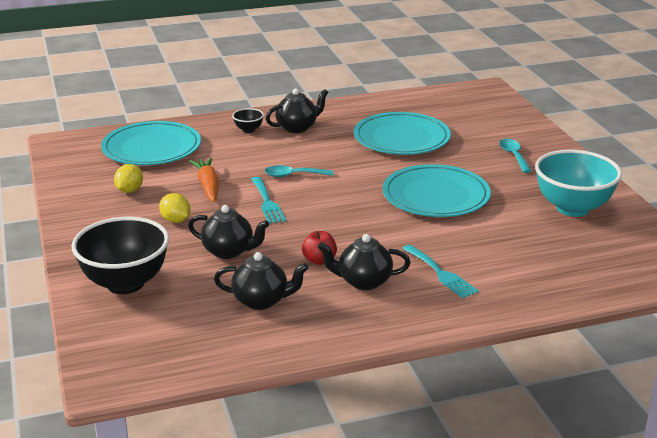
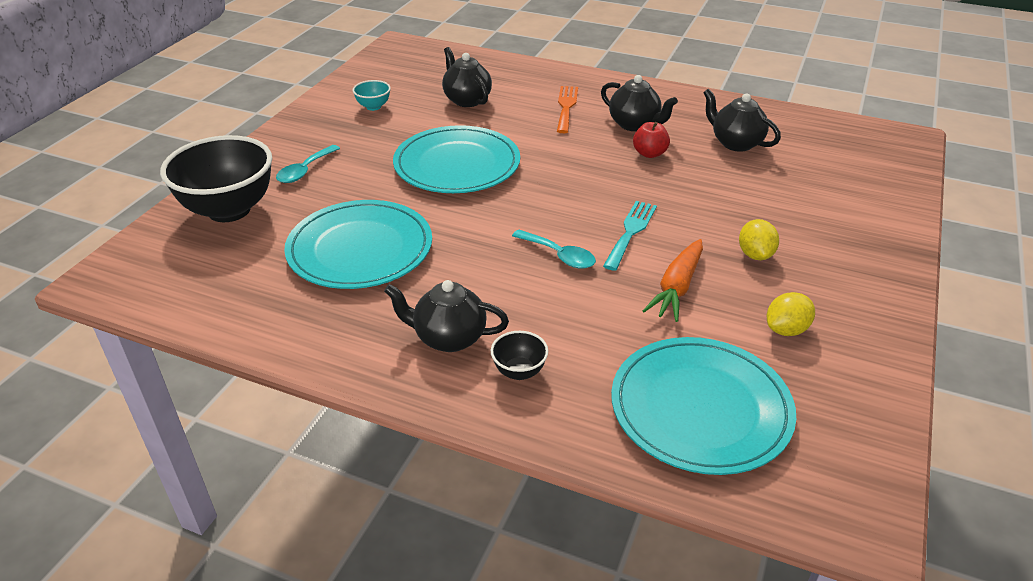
camera: 140 degrees left, 10 degrees up
(125, 283) = (854, 205): black bowl -> black bowl (229, 210)
(229, 251) = (725, 195): black teapot -> black teapot (467, 100)
(441, 273) = (566, 107): turquoise fork -> orange fork
(572, 208) = (373, 107): turquoise bowl -> turquoise bowl, size x0.43

